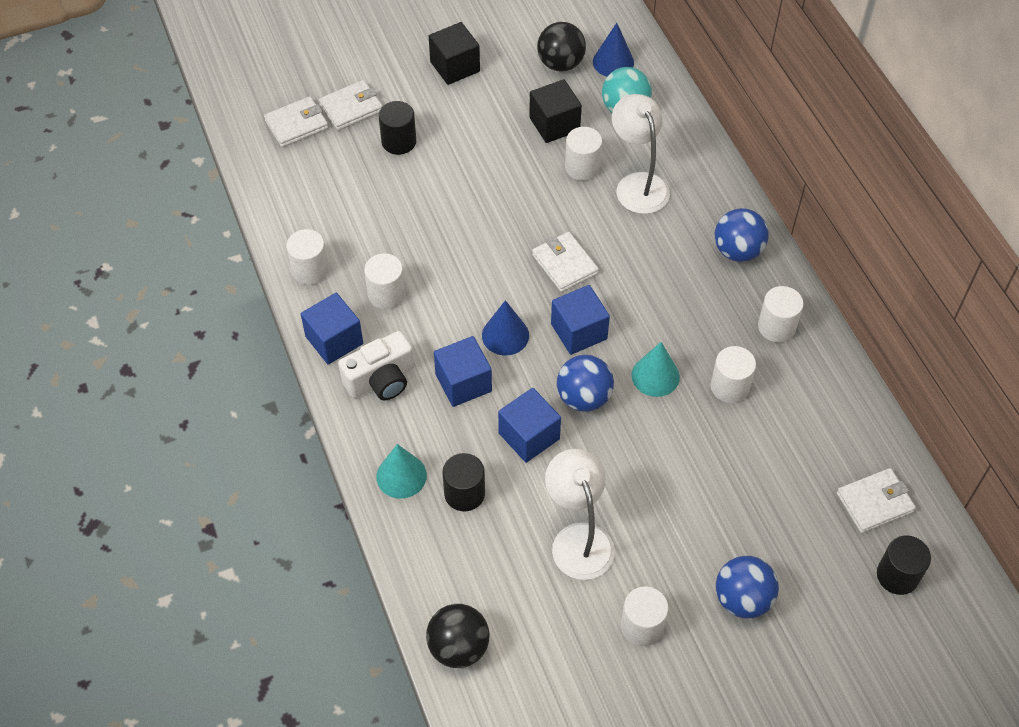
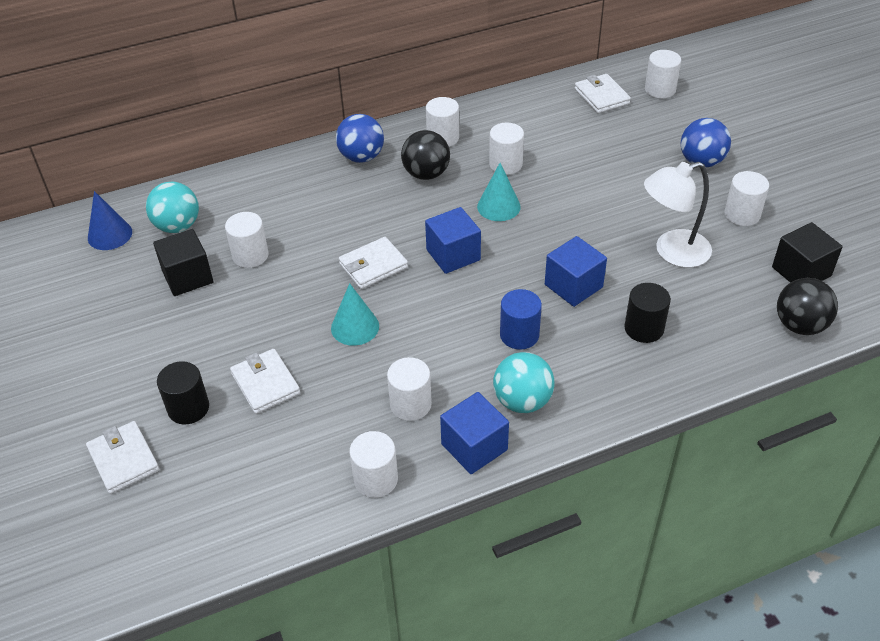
camera: 90 degrees left, 10 degrees down
(296, 124) = (139, 517): white wallet -> white wallet (265, 384)
(381, 380) = (522, 401): white camera -> turquoise ball
(401, 476) = (634, 377): turquoise cone -> turquoise cone (355, 327)
(455, 66) = (80, 363): black cube -> black cube (801, 271)
(463, 383) = (519, 335): blue cube -> blue cylinder
(505, 335) = (460, 306): blue cone -> none
(560, 64) = (101, 274): black ball -> black ball (426, 174)
(583, 397) = (527, 250): blue ball -> none
(638, 184) = (277, 217): white lamp -> none
(897, 575) = (660, 89): black cylinder -> white cylinder

